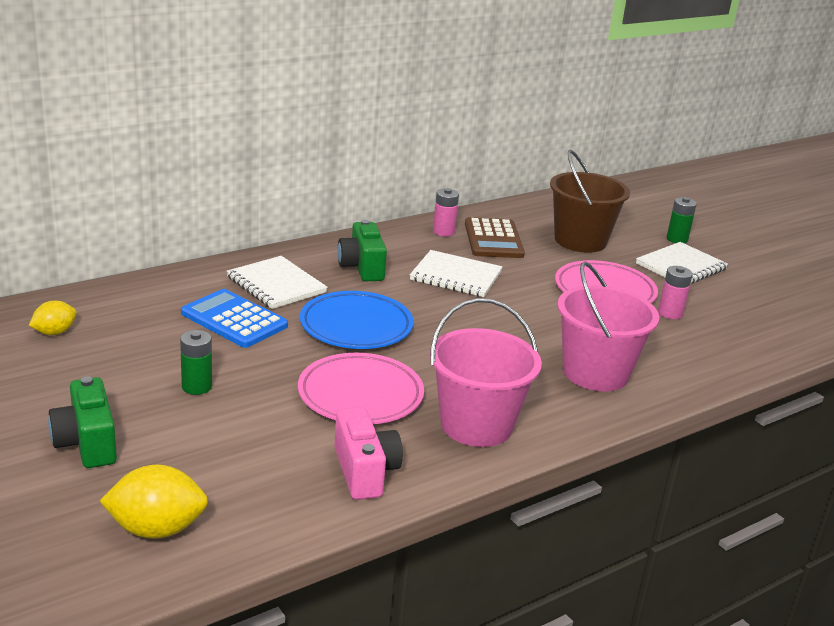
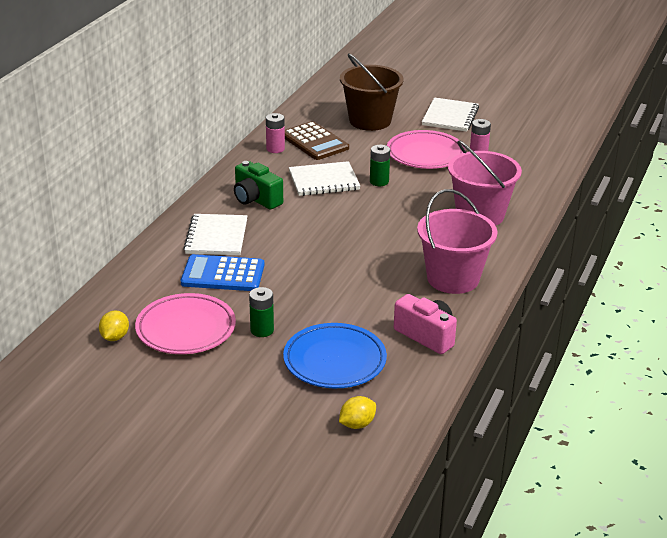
camera: 30 degrees left, 5 degrees up
(87, 443) = (245, 397): green camera -> none
(156, 529) = (357, 424): yellow lemon -> yellow lemon, size x0.61
(276, 285) = (216, 237): white notebook -> white notebook turned 75 degrees clockwise
(356, 326) = (306, 245): blue plate -> blue plate (334, 361)
(360, 395) = (366, 290): pink plate -> pink plate (186, 329)
(677, 239) = (426, 96): green battery -> green battery (379, 181)

